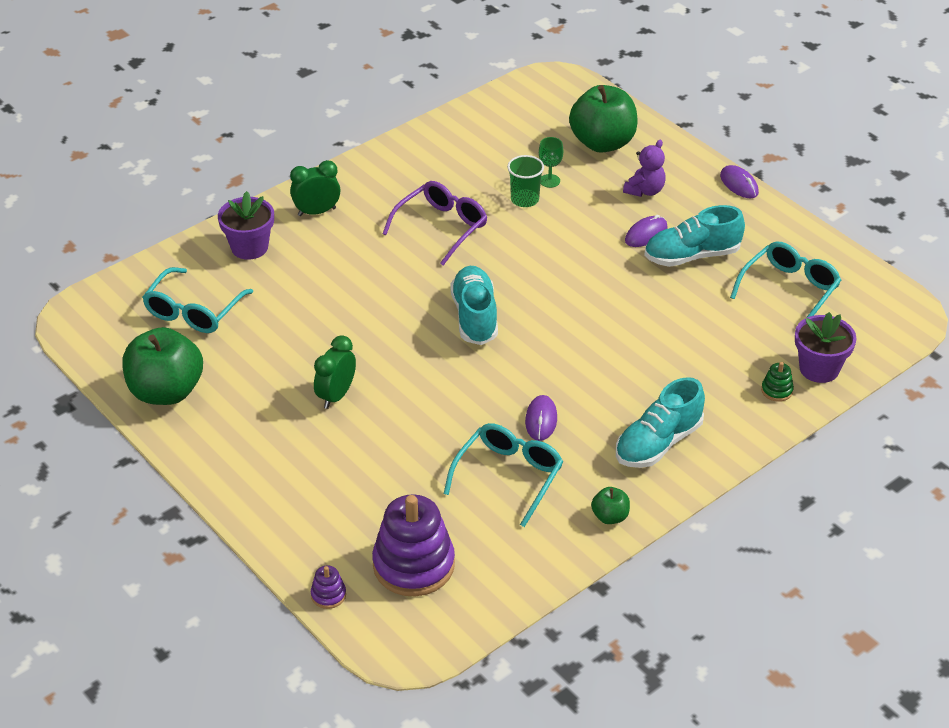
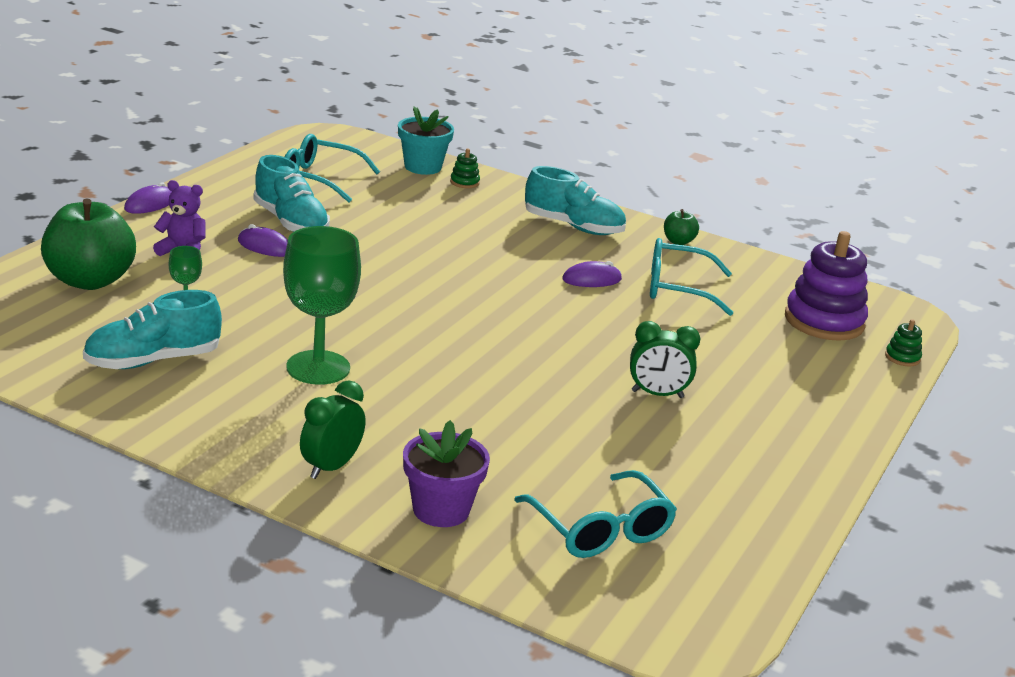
camera: 115 degrees left, 15 degrees down
(166, 391) = (755, 515): green apple -> none
(194, 310) = (599, 528): turquoise glasses -> turquoise glasses turned 60 degrees clockwise
(317, 212) = (331, 467): green clock -> green clock turned 75 degrees clockwise
(328, 595) = (902, 357): purple stacking toy -> green stacking toy
(441, 228) = (318, 368): purple glasses -> green goblet
(475, 316) = (467, 328): turquoise shoe -> turquoise shoe (153, 360)
(524, 199) = (232, 319): green cup -> none
(819, 369) = (423, 167): purple flower pot -> turquoise flower pot

